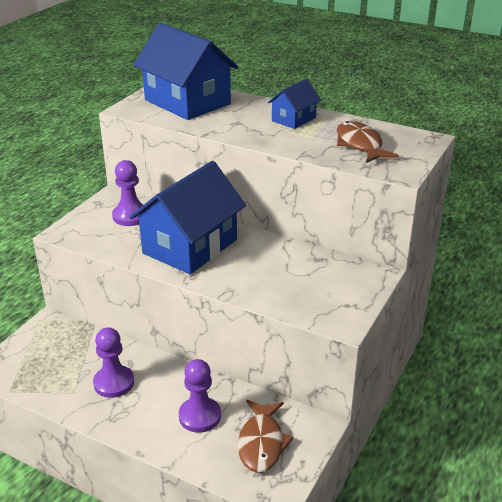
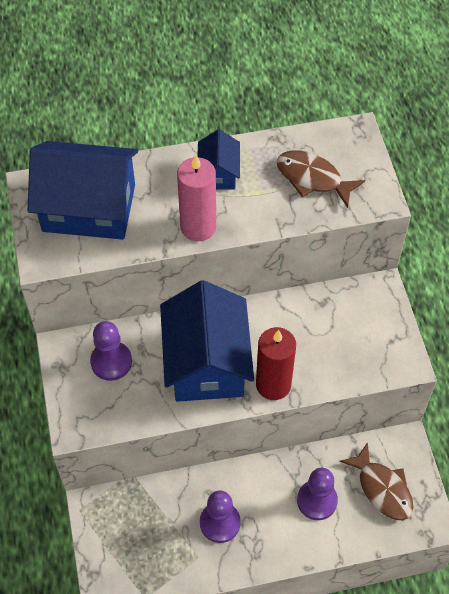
camera: 40 degrees left, 25 degrees up
(220, 280) = (273, 385): none -> red candle
(243, 133) = (198, 227): none -> pink candle

